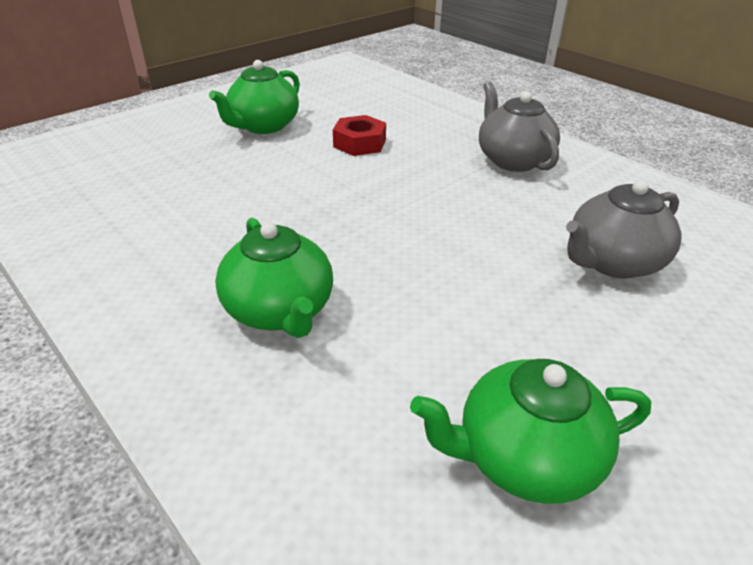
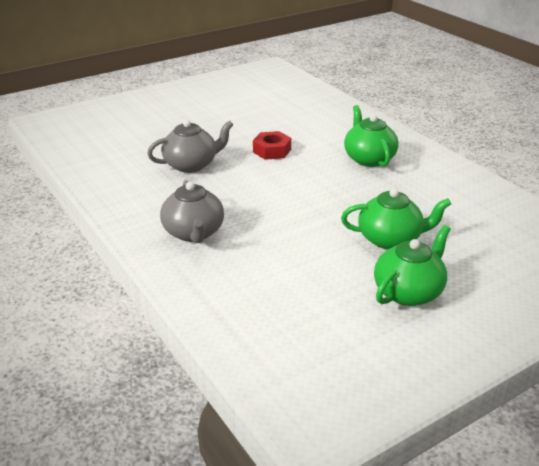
camera: 170 degrees left, 5 degrees down
(359, 143) = (315, 261): red nut -> red nut (272, 151)
(524, 457) = (281, 118): green teapot -> green teapot (390, 239)

